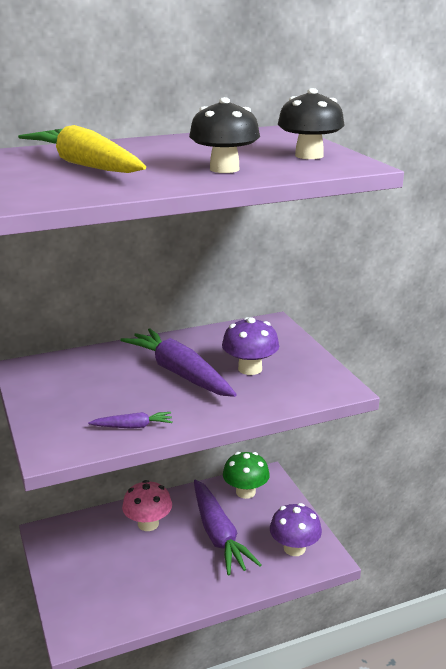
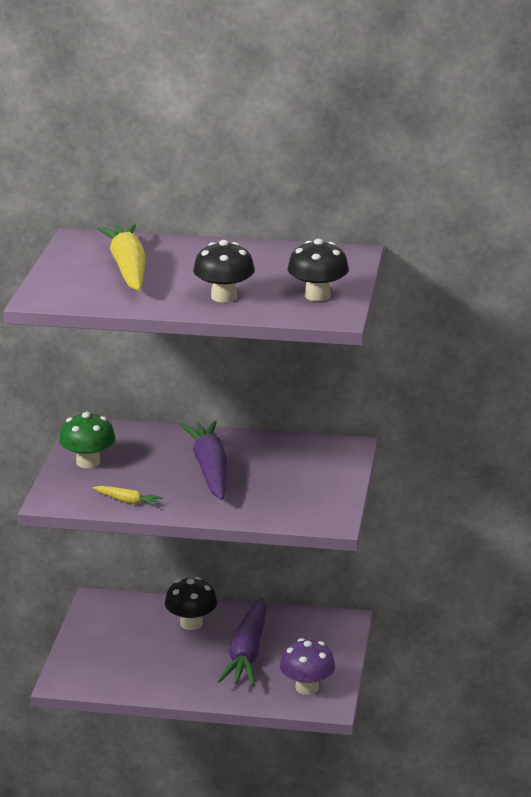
camera: 30 degrees right, 0 degrees up
(133, 426) = (127, 501): purple carrot -> yellow carrot
(148, 524) = (191, 623): pink mushroom -> black mushroom
(245, 492) = (309, 627): green mushroom -> green mushroom (88, 462)
(250, 369) = (274, 483): purple mushroom -> none

